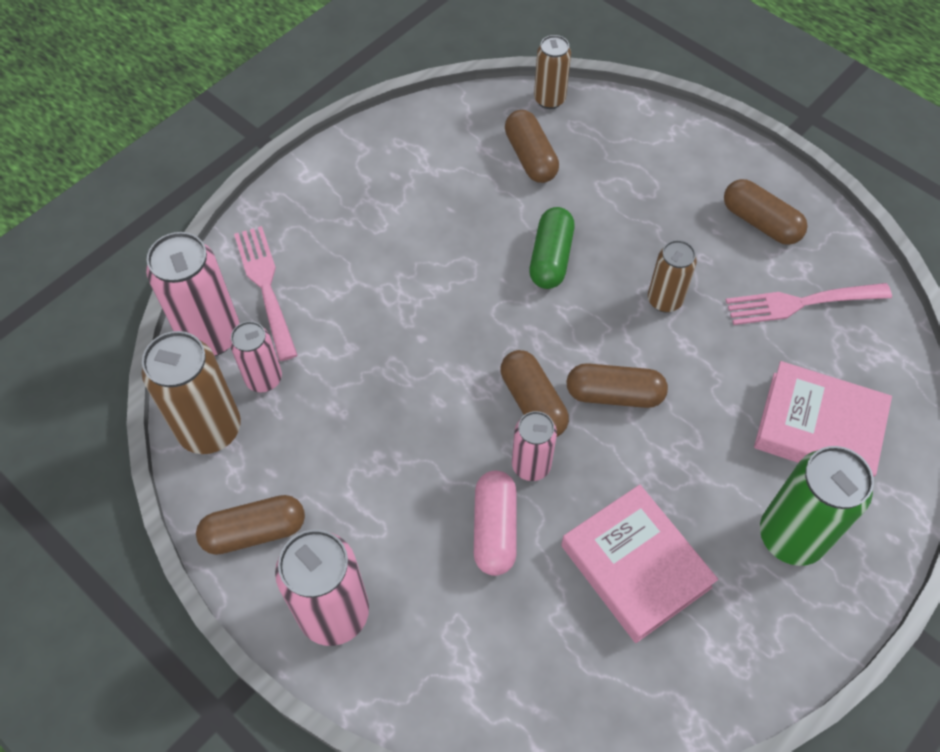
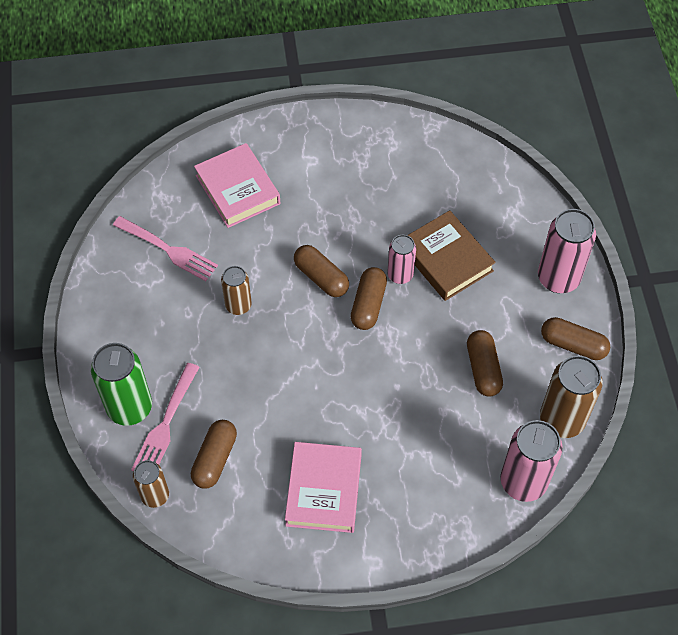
camera: 140 degrees left, 0 degrees up
(264, 379) = (509, 428): pink can -> none
(266, 287) = (465, 491): pink fork -> pink fork (165, 423)
(494, 529) = (446, 259): pink capsule -> brown book
(551, 258) = (274, 379): green capsule -> none
(635, 566) = (393, 198): pink book -> pink book (323, 490)
(760, 222) = (131, 308): brown capsule -> brown capsule (483, 369)
(791, 536) = (308, 159): green can -> green can (130, 407)

